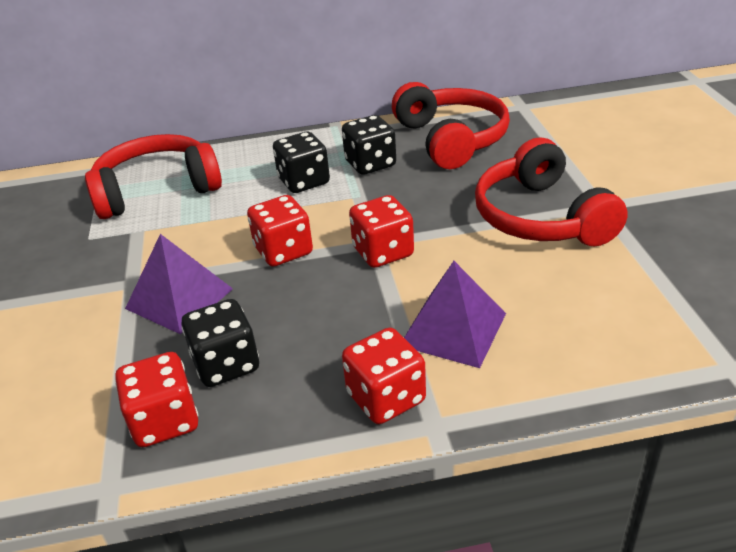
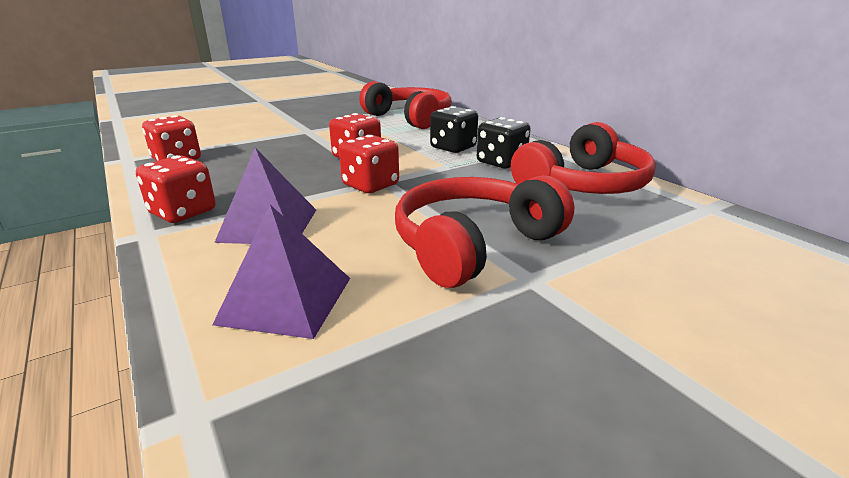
camera: 65 degrees right, 10 degrees down
(179, 298) = (294, 142): purple pyramid -> purple pyramid (286, 300)
(226, 364) = (227, 164): black dice -> none

